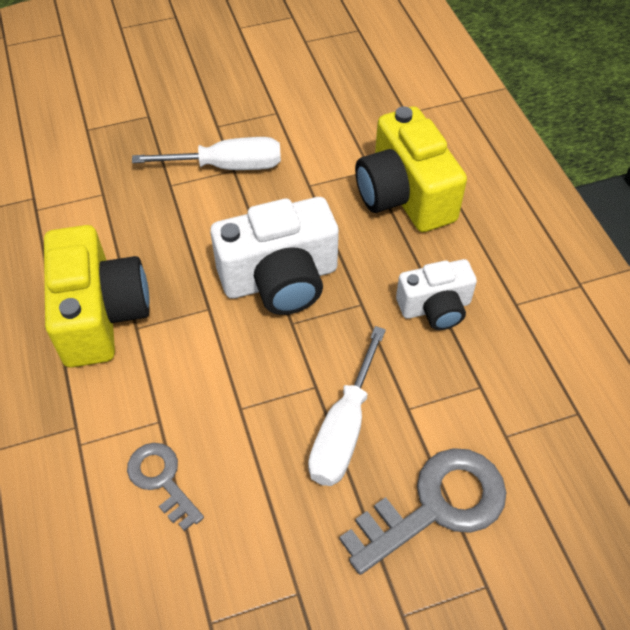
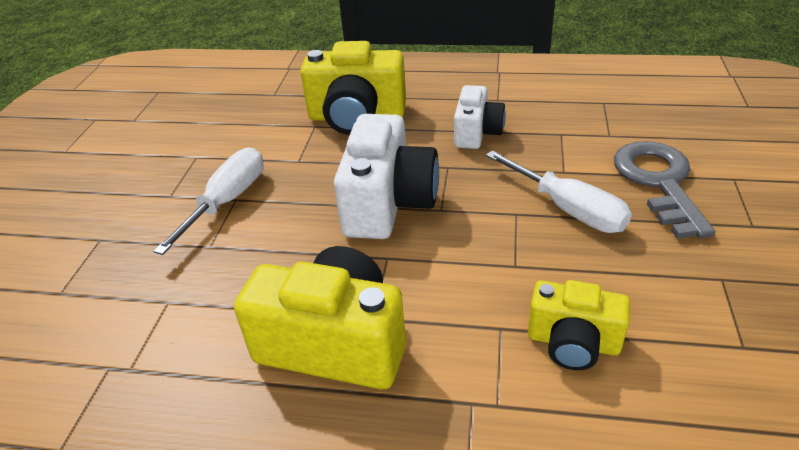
camera: 60 degrees left, 15 degrees down
(162, 480) = (573, 343): grey key -> yellow camera

